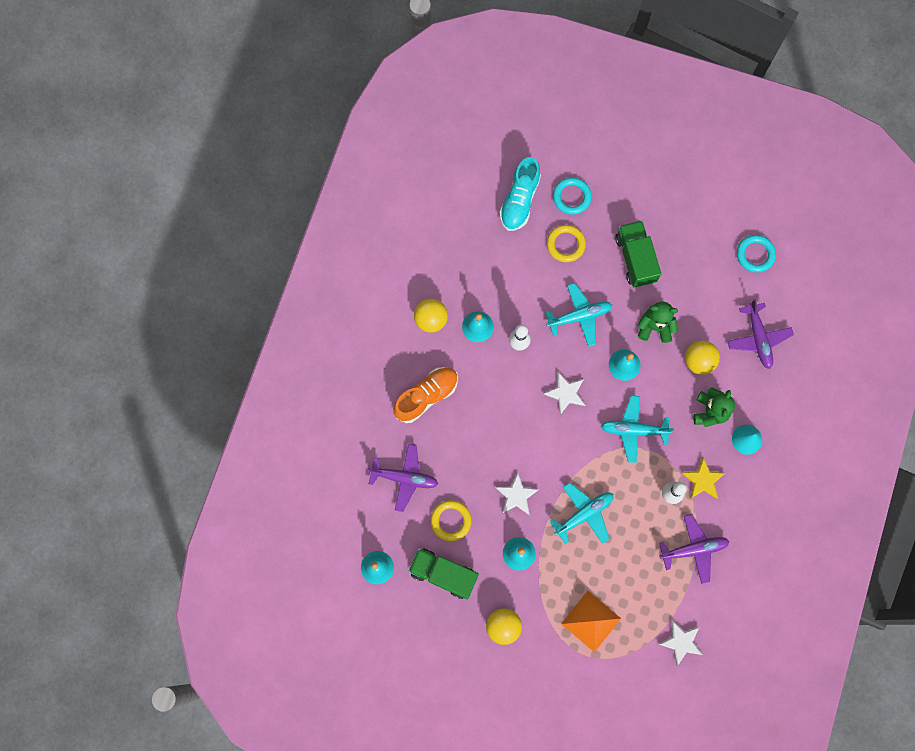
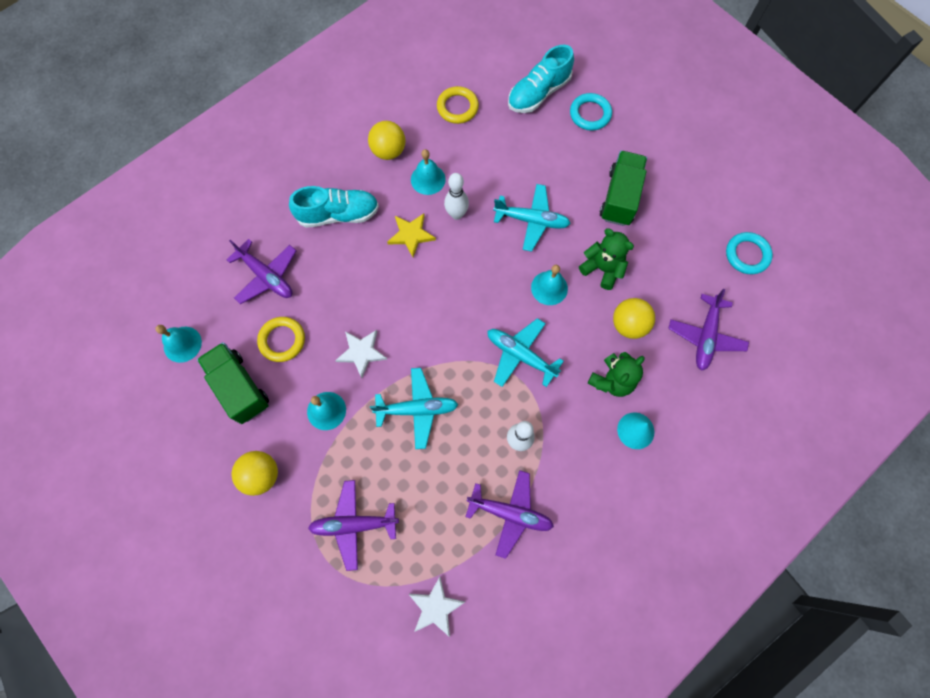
camera: 30 degrees right, 5 degrees down
(426, 396) = (338, 214): orange shoe -> turquoise shoe
(565, 244) = (558, 151): yellow ring -> yellow ring (457, 107)
(565, 393) = (473, 283): white star -> none
(591, 621) = (354, 524): orange pyramid -> purple plane
(703, 480) = (563, 446): yellow star -> yellow star (411, 235)

